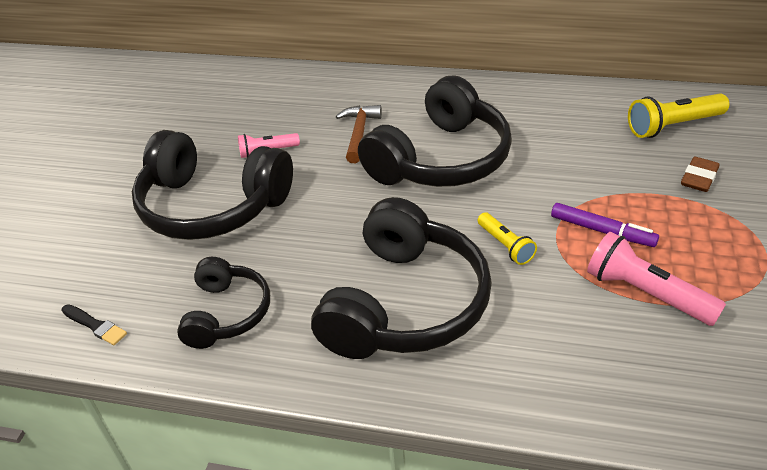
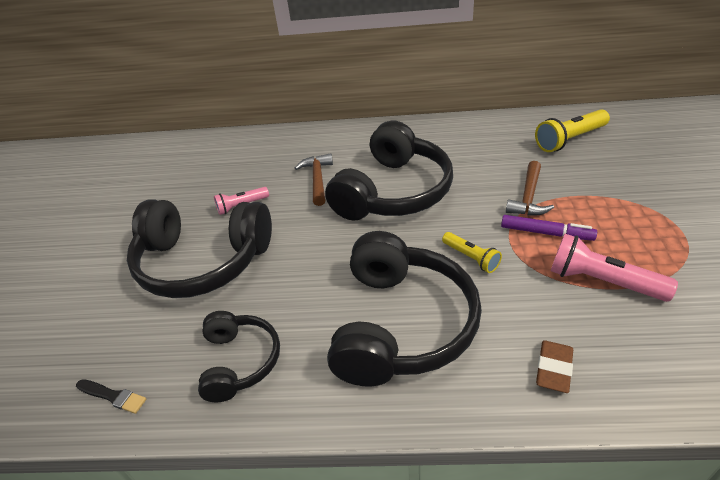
camera: 10 degrees left, 0 degrees up
(596, 187) = (528, 197): none -> brown hammer
(699, 178) = (605, 178): brown eraser -> brown eraser (554, 369)

